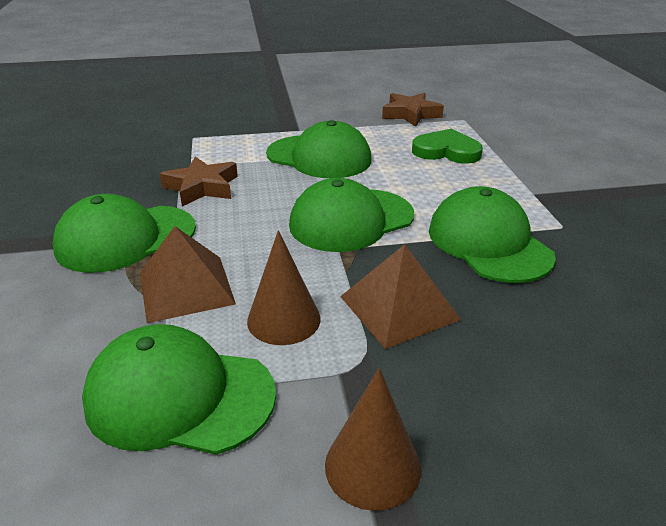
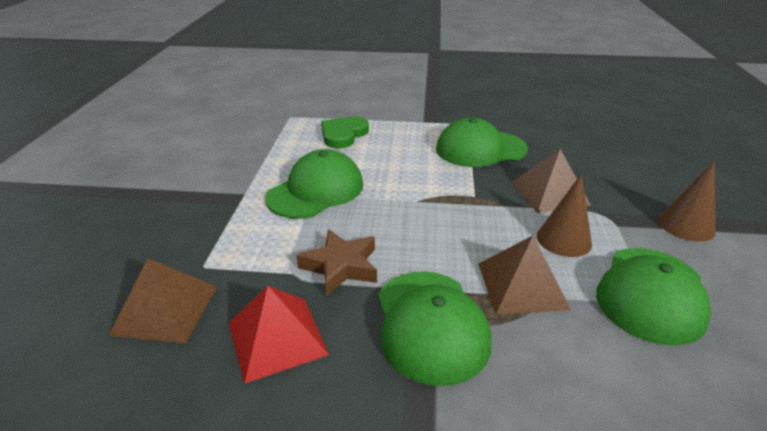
camera: 75 degrees left, 0 degrees up
(114, 177) = (277, 338): none -> red pyramid
(144, 137) = (165, 309): none -> brown pyramid
(351, 220) = (436, 192): green cap -> none
(410, 114) = (260, 134): brown star -> none

